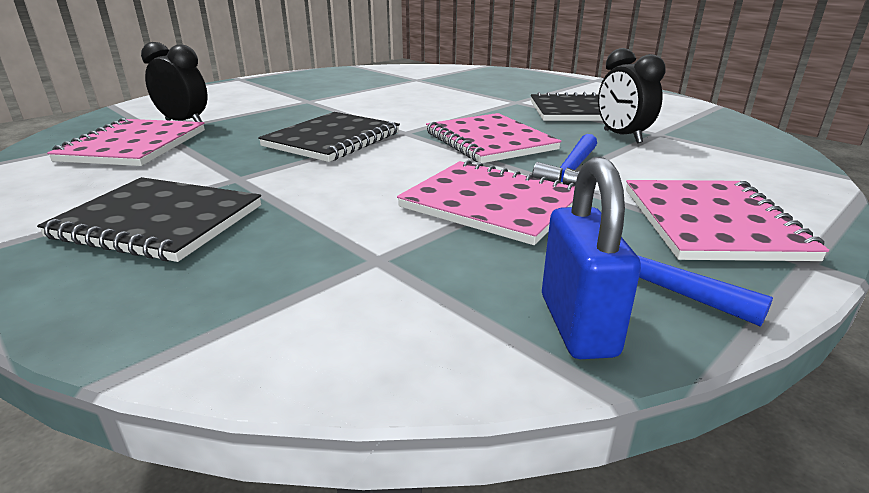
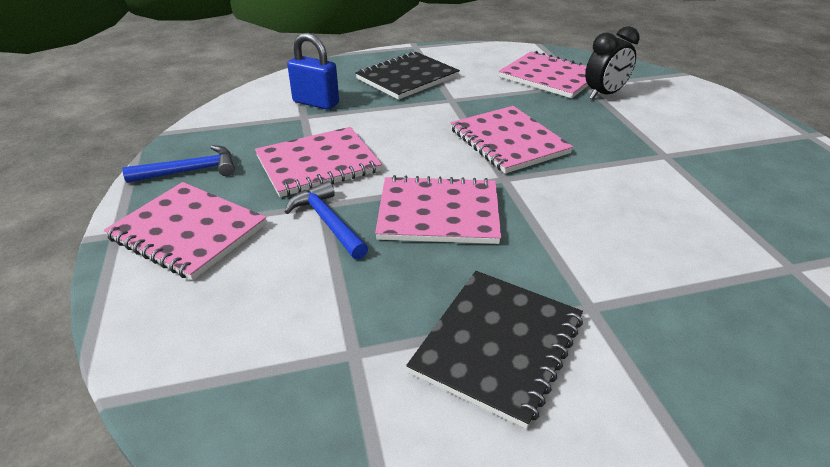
camera: 120 degrees right, 10 degrees up
(332, 139) = (508, 141): black notebook -> pink notebook
(577, 325) = (197, 141): blue padlock -> blue padlock (316, 103)
(622, 136) = (372, 311): black clock -> none

